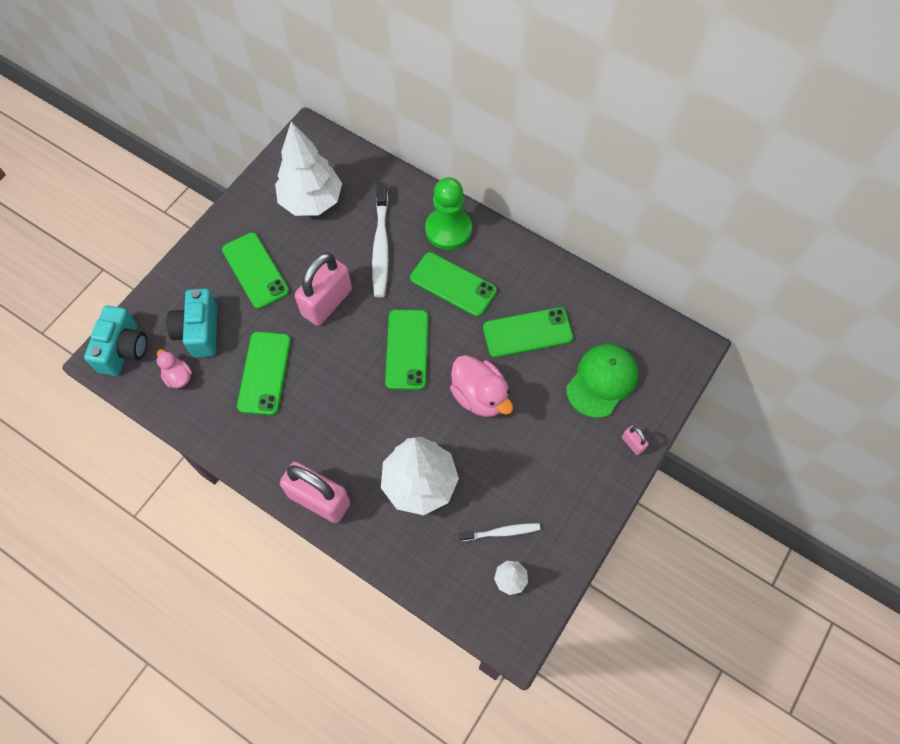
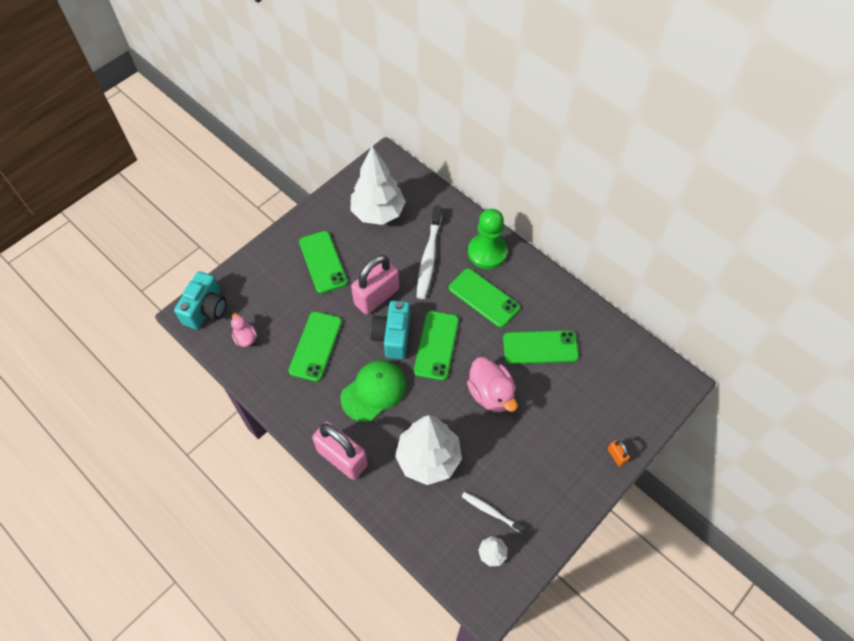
camera: 10 degrees right, 5 degrees down
(199, 331) = (269, 304): turquoise camera -> turquoise camera (393, 336)
(501, 532) = (491, 512): white toothbrush -> white toothbrush turned 150 degrees counterclockwise
(602, 381) = (598, 398): green cap -> green cap (374, 391)
(632, 443) = (616, 455): pink padlock -> orange padlock

